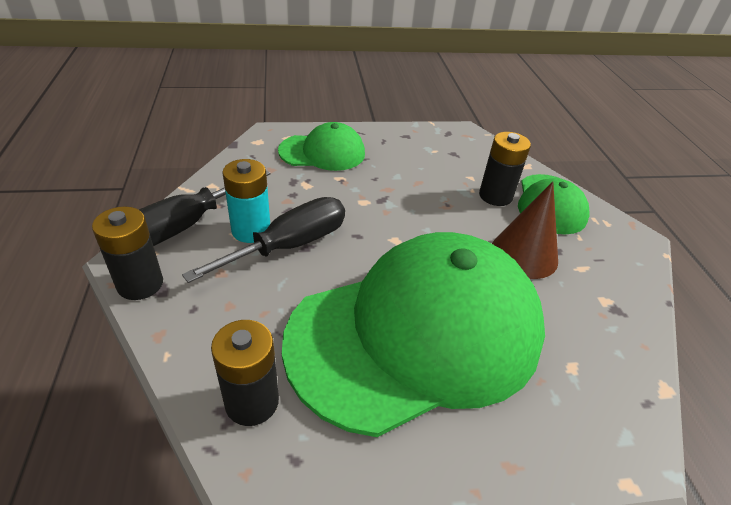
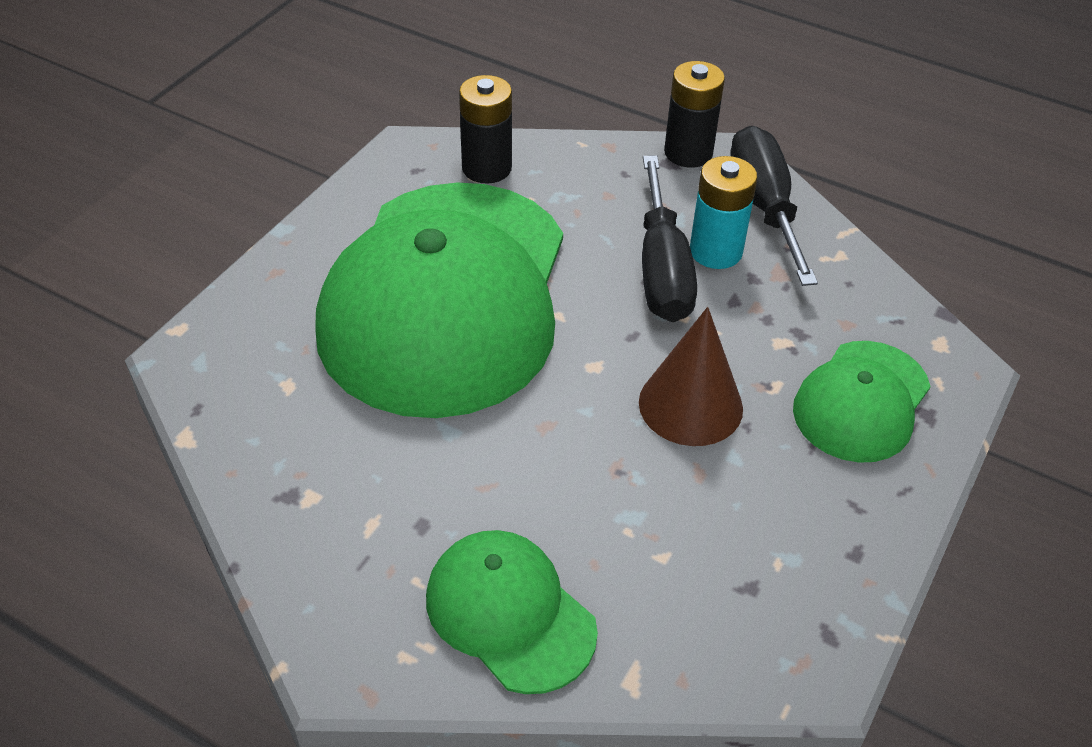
camera: 130 degrees right, 5 degrees up
(495, 196) = (589, 549): black battery -> none
(524, 254) = (452, 477): brown cone -> brown cone (690, 405)

